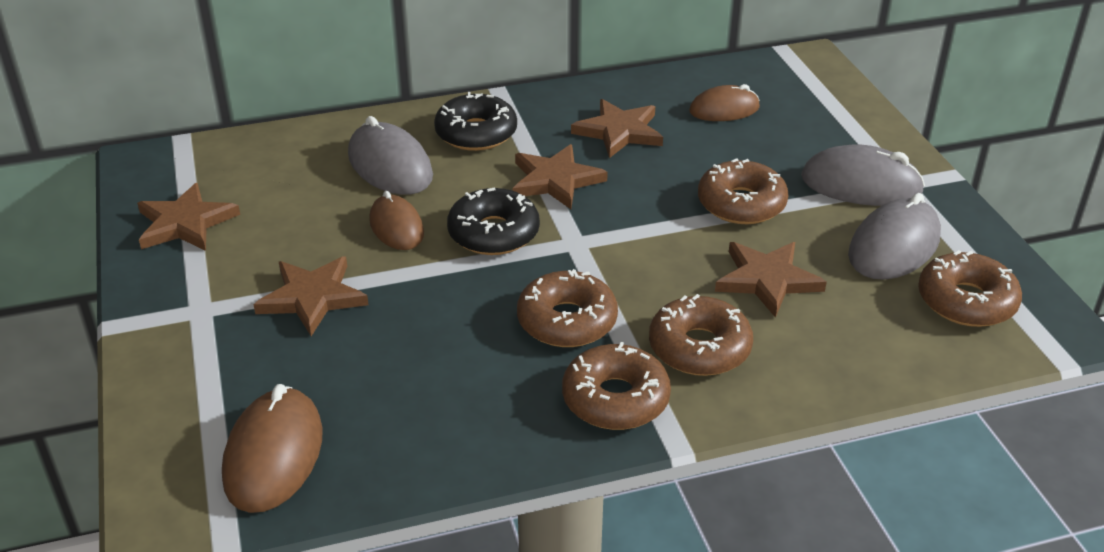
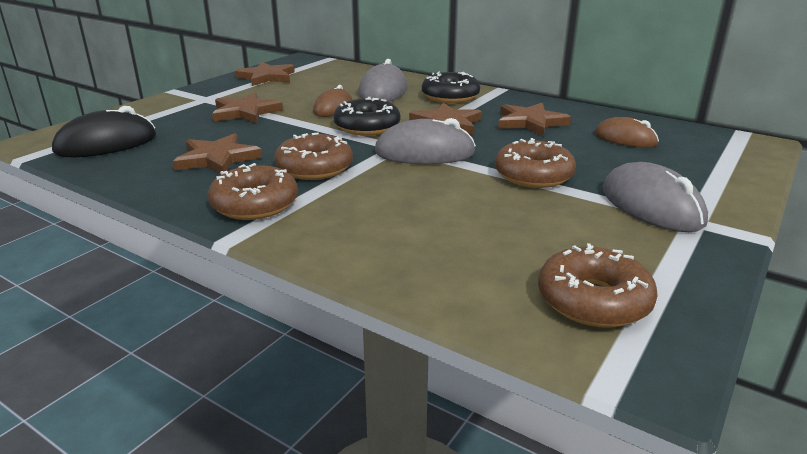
camera: 50 degrees right, 10 degrees down
(274, 455) = (106, 144): brown mouse -> black mouse
(699, 348) = (347, 212): brown donut -> none
(767, 280) = (464, 210): brown star -> brown star (217, 158)
(894, 246) = (602, 243): grey mouse -> grey mouse (424, 153)

